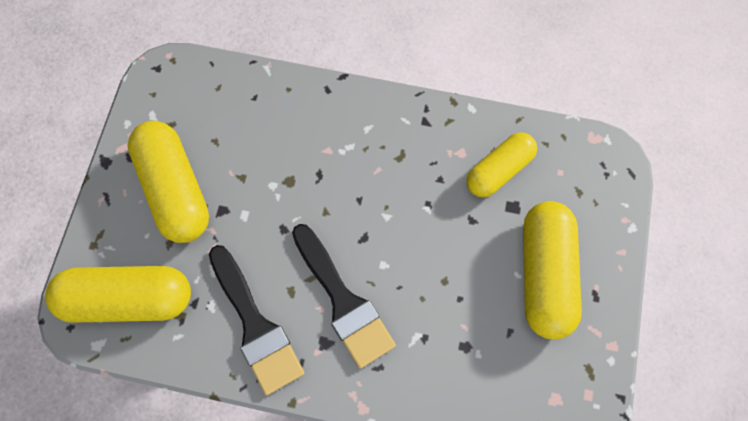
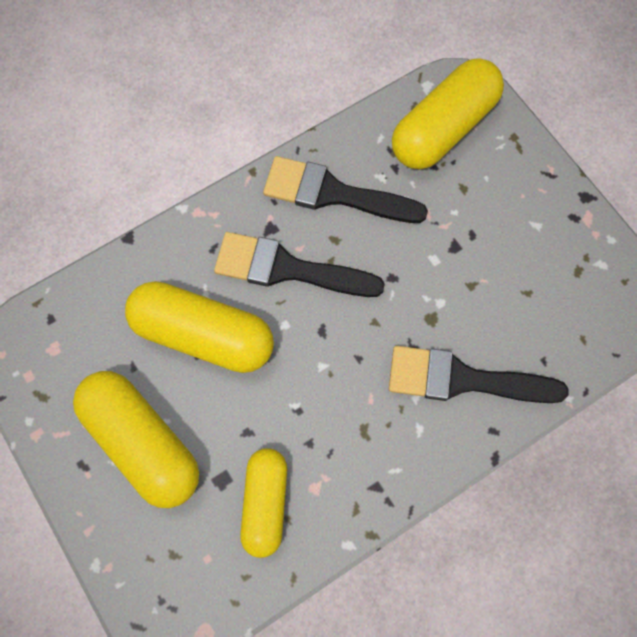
camera: 135 degrees right, 0 degrees up
(175, 189) = (509, 227): yellow capsule -> yellow capsule (203, 335)
(312, 130) = (463, 379): none -> black brush

